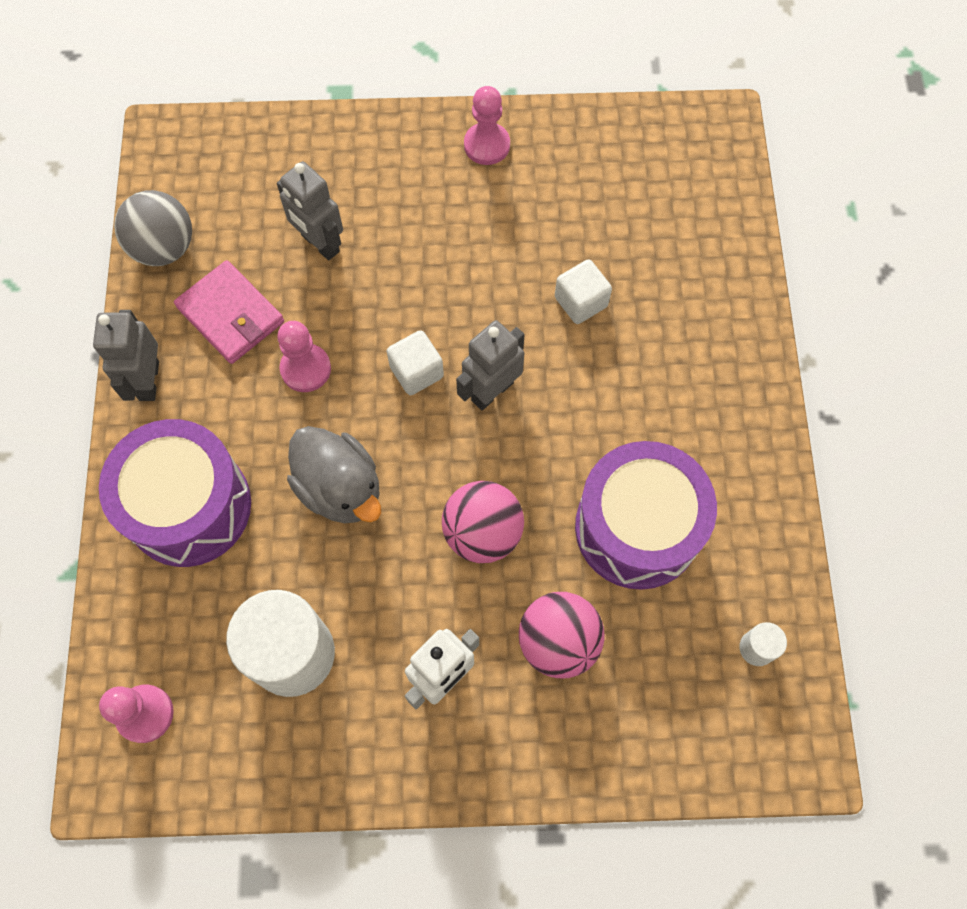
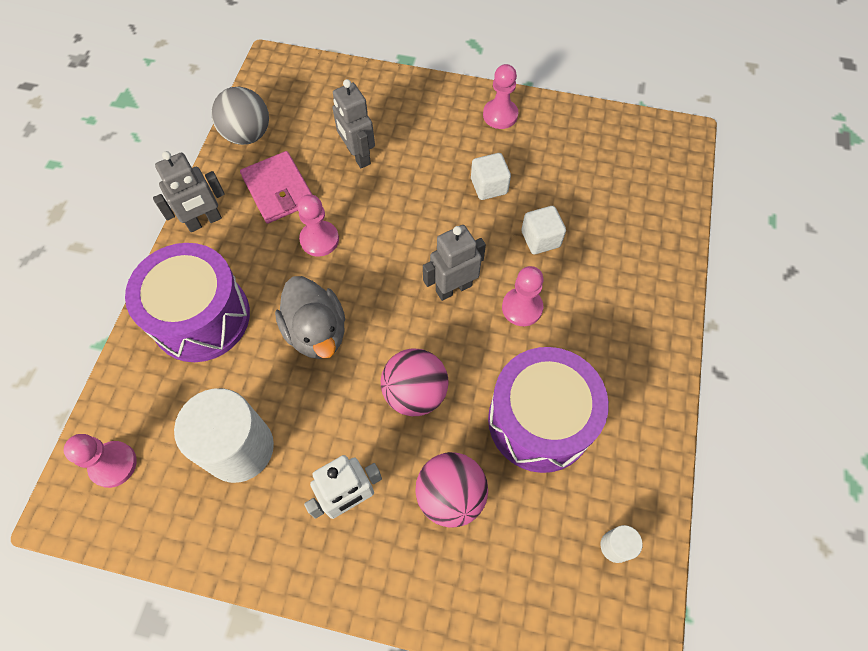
camera: 15 degrees right, 5 degrees down
(148, 381) = (204, 221): grey robot -> grey robot turned 135 degrees counterclockwise
(416, 372) = (400, 261): white cube -> white cube (489, 186)
(581, 395) = (522, 308): none -> pink pawn

